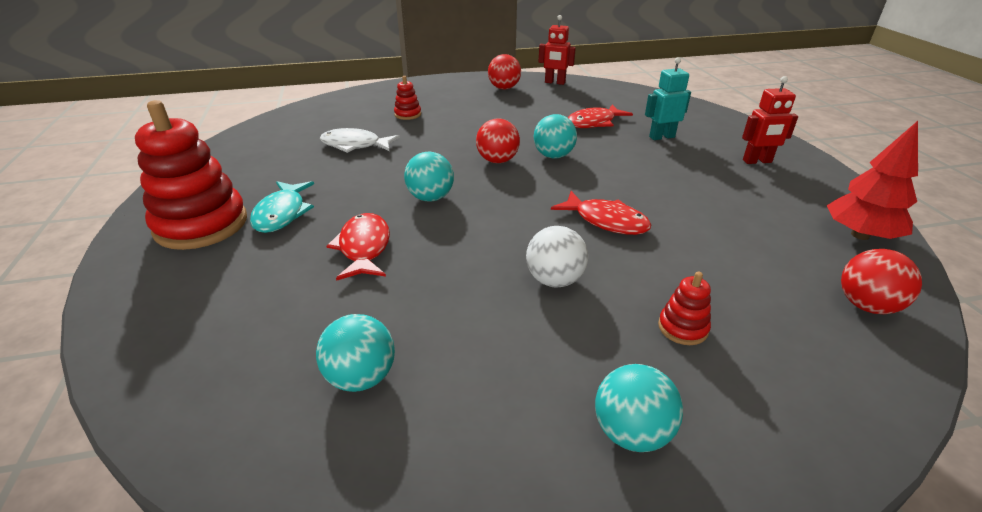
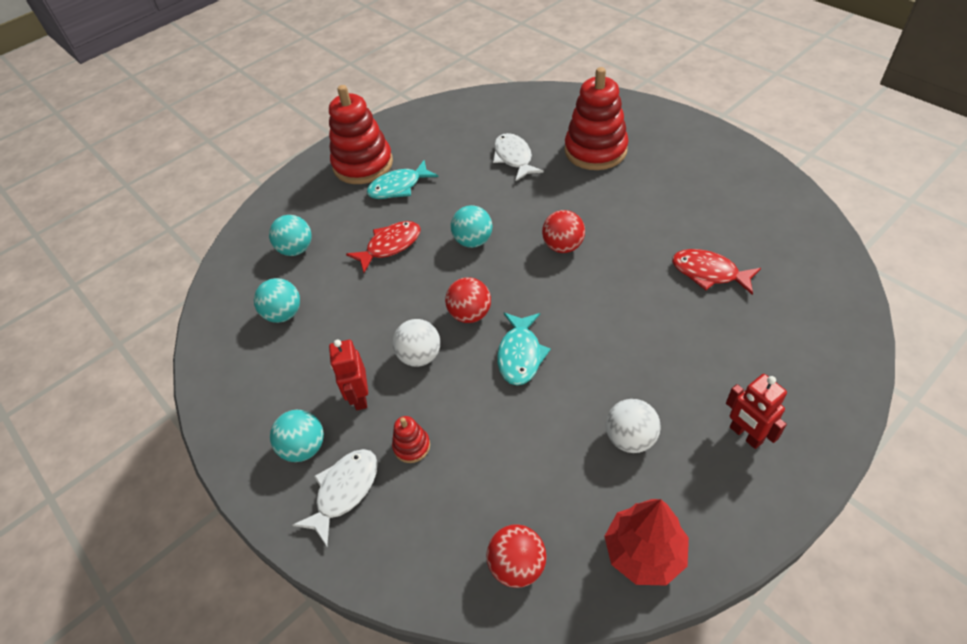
camera: 65 degrees right, 15 degrees up
(408, 114) = (595, 150): red stacking toy -> red stacking toy, size x2.30
(504, 88) = (724, 173): red ball -> red ball (470, 314)
(553, 156) = (605, 276): turquoise ball -> turquoise ball (296, 249)
(555, 82) = (786, 200): red robot -> red robot (359, 397)
(606, 221) = (520, 355): red fish -> turquoise fish
(661, 137) = (728, 337): turquoise robot -> none
(727, 411) = (344, 491): none -> white fish
(738, 202) = (630, 438): none -> white ball

